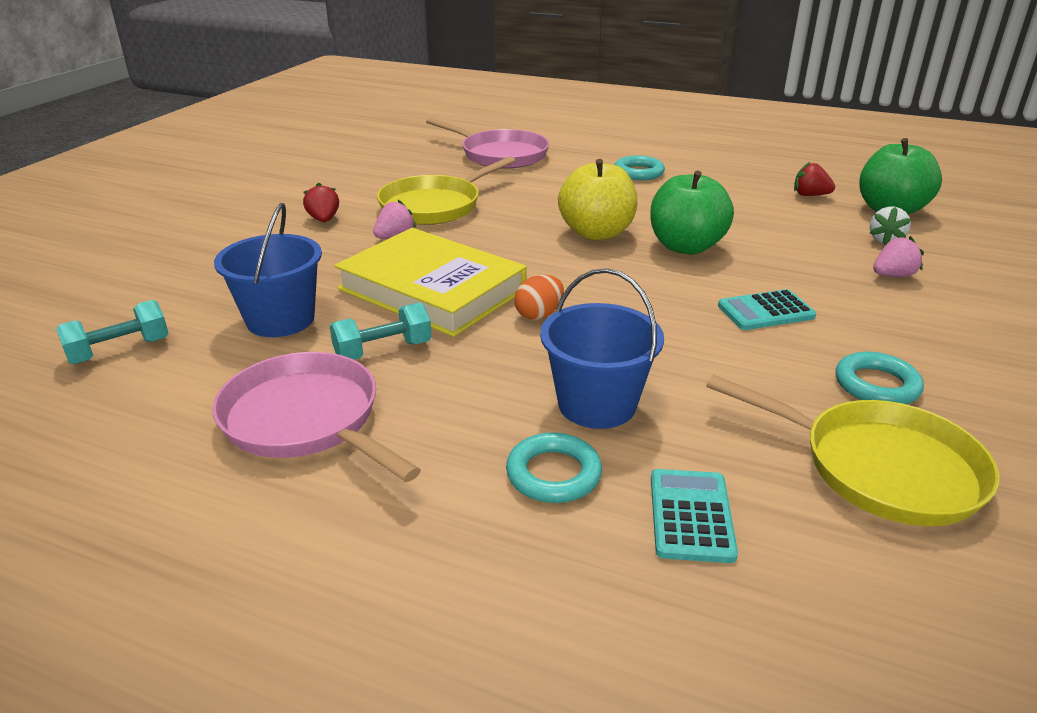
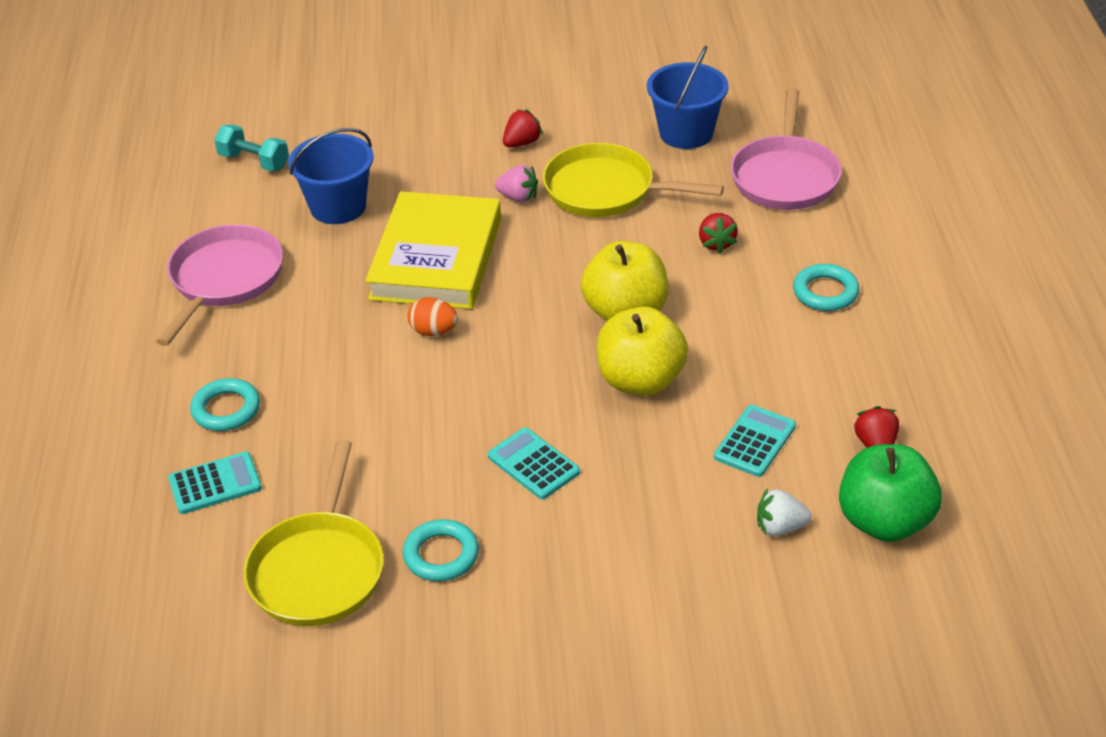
camera: 65 degrees right, 10 degrees up
(383, 351) = (327, 274): turquoise dumbbell -> none
(548, 188) = (716, 243): none -> red strawberry
(597, 404) = (319, 404): blue bucket -> blue bucket (686, 133)
(686, 246) = (640, 380): green apple -> yellow apple
(785, 227) = (755, 442): none -> turquoise calculator
(893, 275) = (683, 543): pink strawberry -> none

